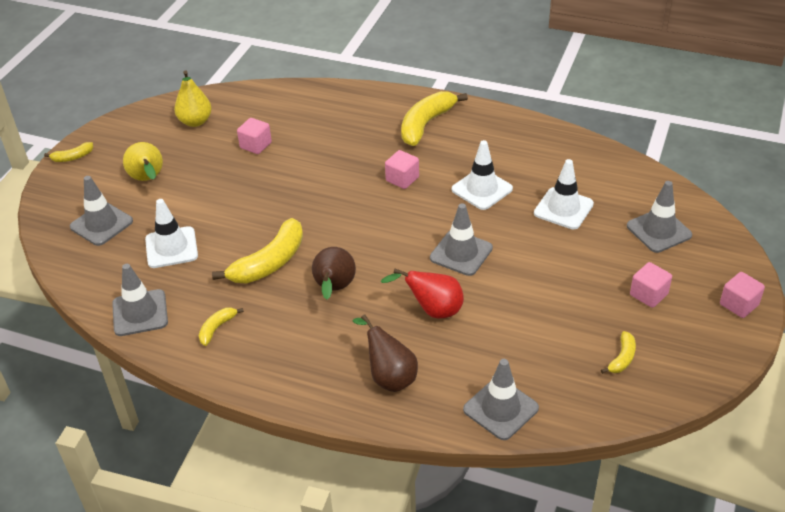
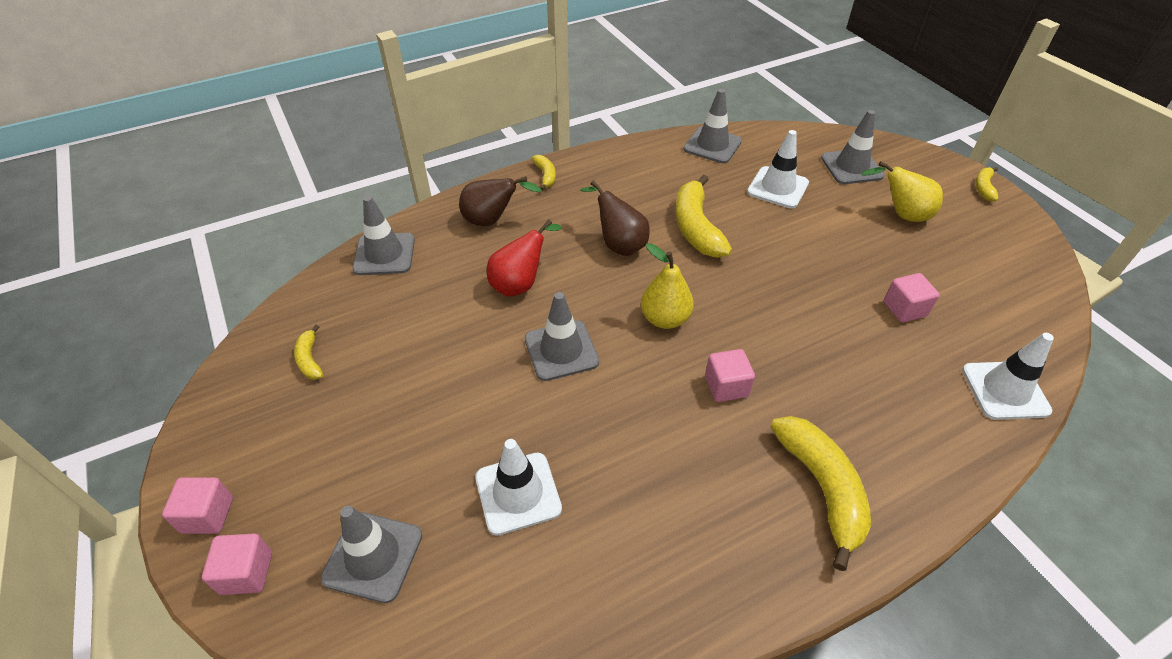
camera: 130 degrees right, 5 degrees up
(195, 121) = (996, 288): yellow pear -> yellow pear (665, 319)
(217, 328) = (651, 169): yellow banana -> yellow banana (545, 175)
(482, 189) = (635, 443): white traffic cone -> white traffic cone (1005, 390)
(648, 295) = (326, 448): pink cube -> pink cube (246, 573)

